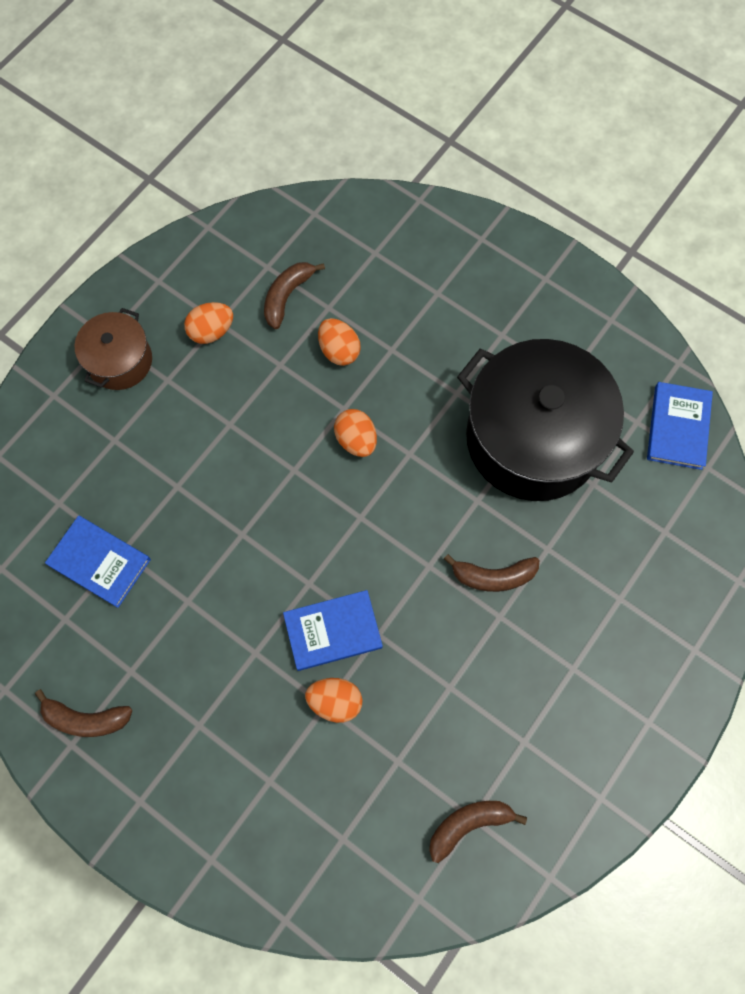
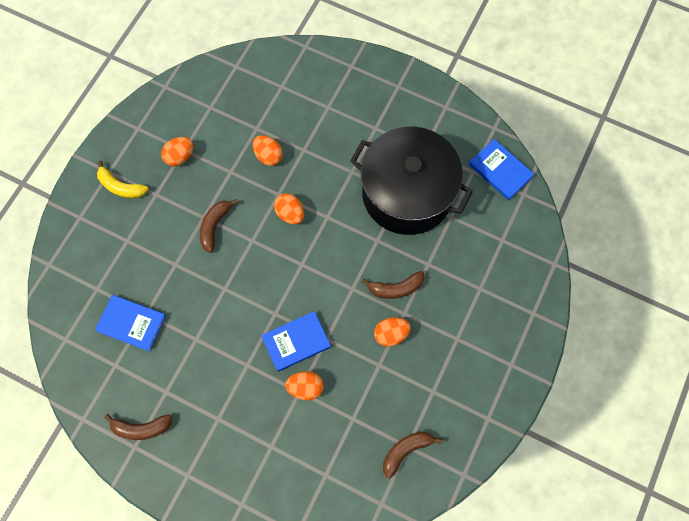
camera: 10 degrees left, 0 degrees up
(120, 361) = (121, 187): brown pot -> yellow banana
(287, 296) = (227, 125): brown banana -> brown banana (215, 226)
(475, 644) = (391, 334): none -> orange egg
(678, 427) = (500, 171): blue book -> blue book turned 45 degrees counterclockwise

